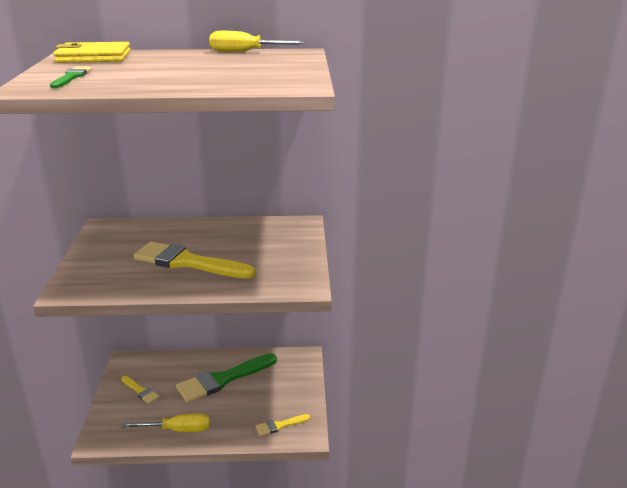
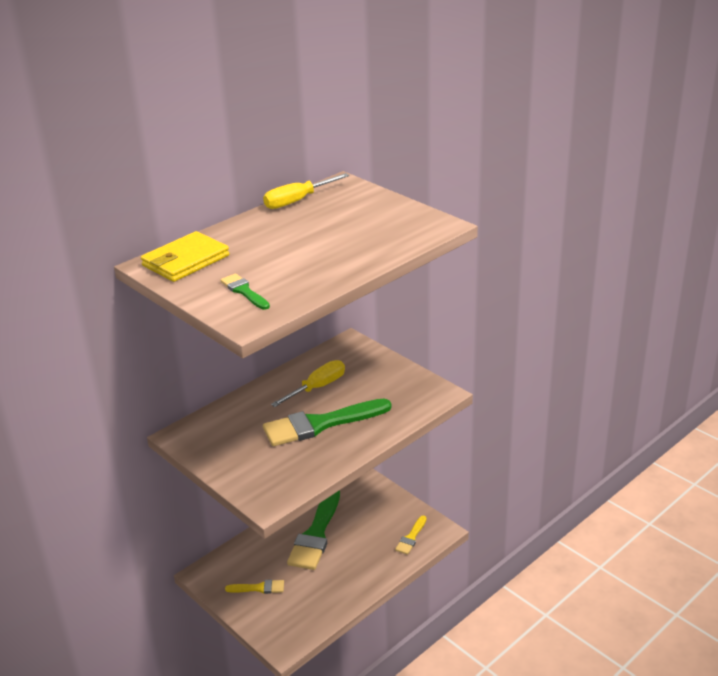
camera: 40 degrees left, 5 degrees up
(178, 430) = (338, 593): yellow screwdriver -> yellow screwdriver (317, 387)
(188, 262) = (320, 424): yellow brush -> green brush

